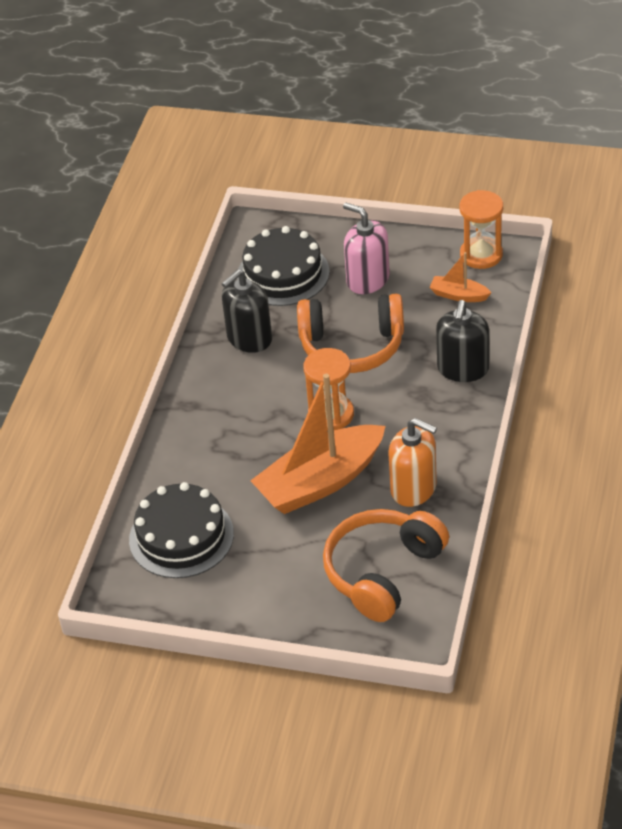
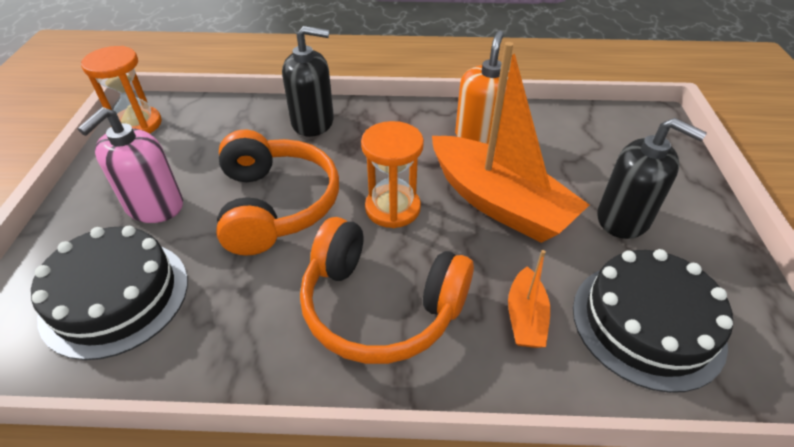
camera: 105 degrees left, 0 degrees up
(249, 338) = (254, 314): black soap dispenser -> black soap dispenser (623, 218)
(382, 572) = (594, 145): orange headphones -> orange headphones (380, 306)
(458, 295) = (200, 134): orange boat -> orange boat (525, 317)

